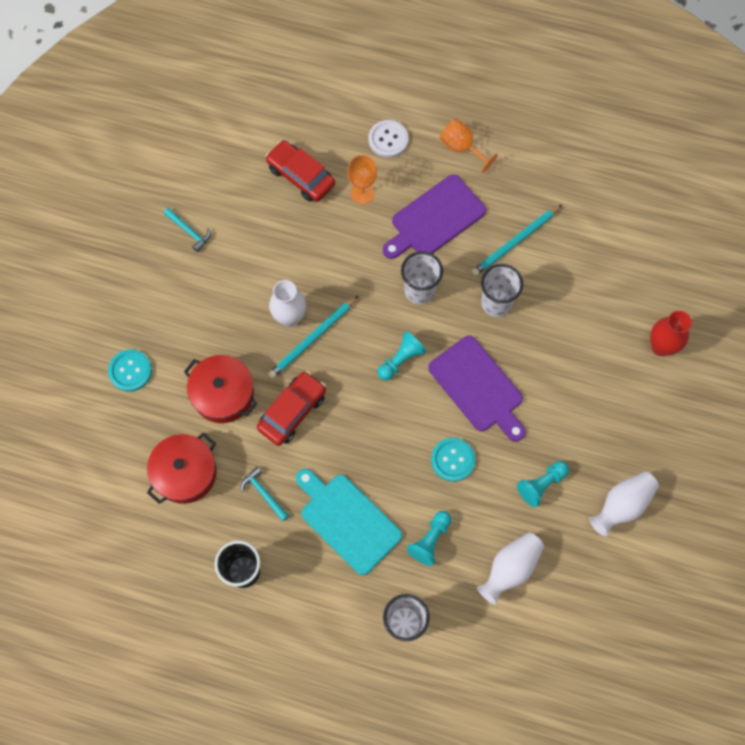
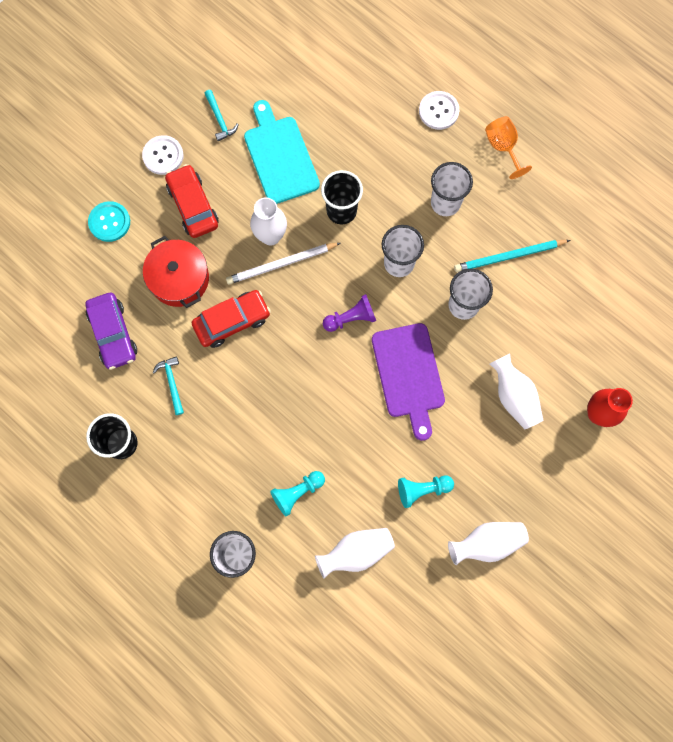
camera: 25 degrees right, 5 degrees up
(151, 287) = (163, 156): none -> white button
(185, 473) = (113, 334): red pot -> purple car
(300, 176) = (343, 111): red car -> red car (193, 206)
(312, 339) = (281, 264): turquoise pencil -> white pencil
(344, 266) = (341, 211): none -> black cup
(347, 520) = (233, 441): turquoise cutting board -> turquoise cutting board (280, 156)
(362, 193) = (391, 151): orange goblet -> none
(401, 359) = (351, 318): turquoise pawn -> purple pawn
(435, 219) = (445, 203): purple cutting board -> white cup
(453, 460) = (353, 430): turquoise button -> none
(581, 364) = (513, 396): none -> white vase

